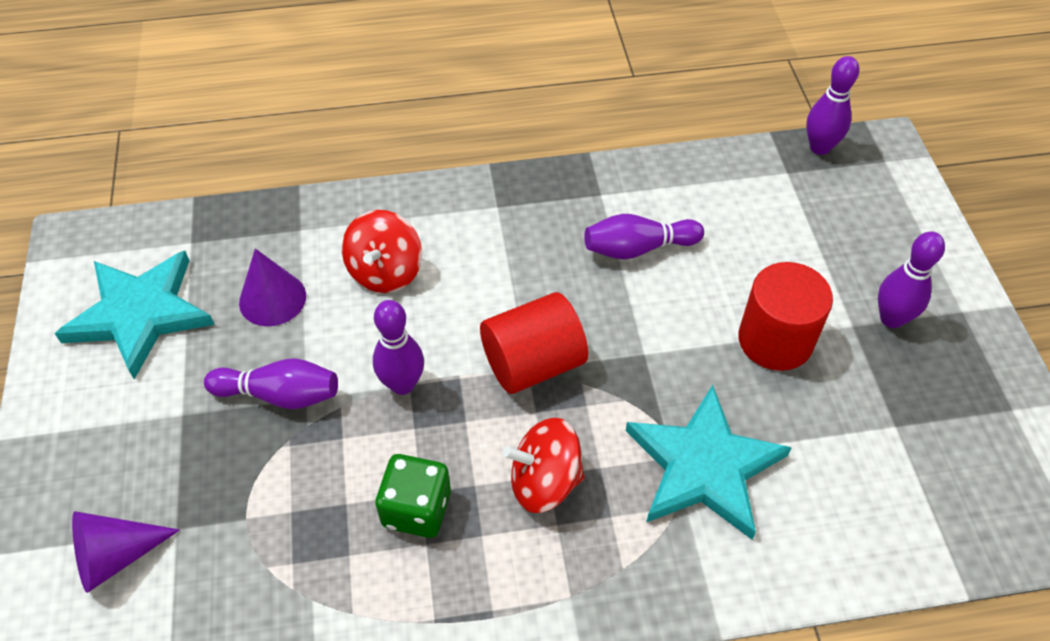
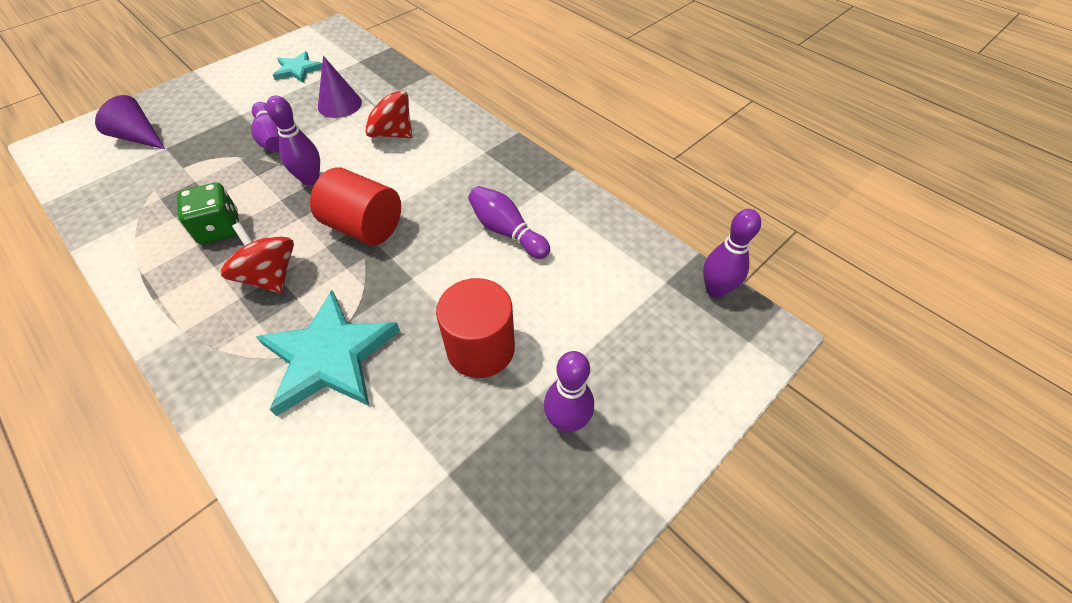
camera: 55 degrees right, 0 degrees up
(140, 314) = (298, 70): turquoise star -> turquoise star, size x0.54
(385, 272) = (392, 133): red spinning top -> red spinning top turned 45 degrees clockwise

